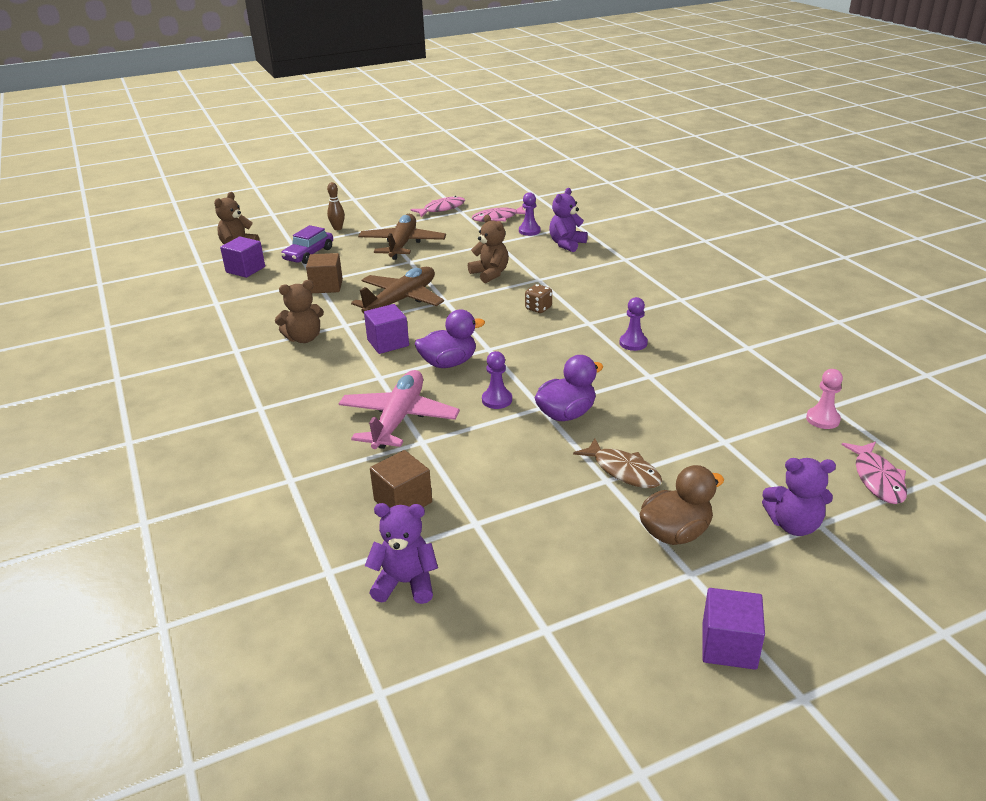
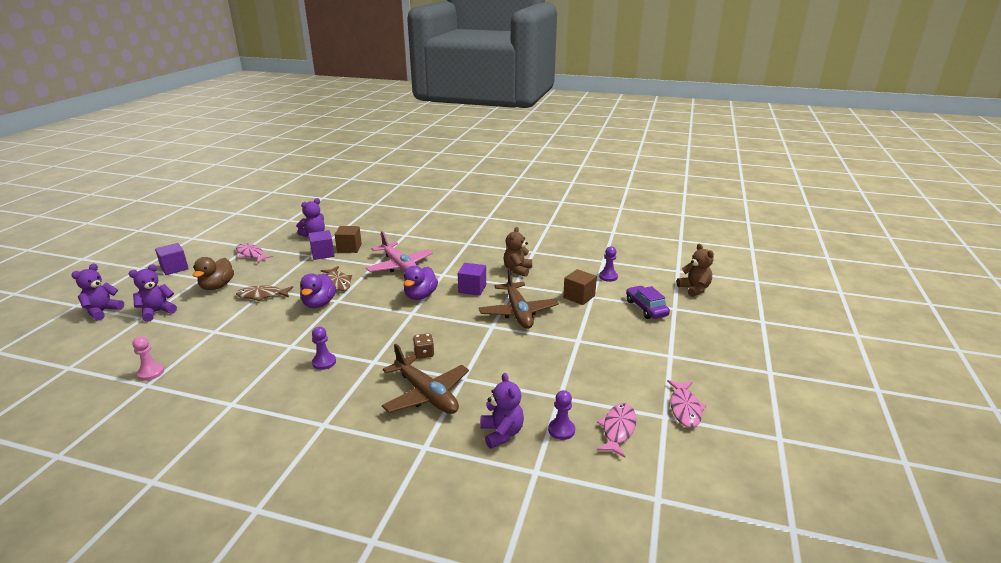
camera: 130 degrees right, 5 degrees down
(245, 269) = (646, 281): purple cube -> purple cube (323, 254)
(337, 228) = (690, 336): brown bowling pin -> none
(402, 244) = (616, 350): brown plane -> brown plane (426, 394)
(490, 274) = (505, 362): brown teddy bear -> none
(497, 400) = (365, 293): purple pawn -> purple pawn (608, 277)
(505, 436) = (338, 282): none -> brown fish
(877, 479) = (108, 352): pink fish -> pink fish (251, 254)
(888, 581) = (102, 311): none -> purple teddy bear

